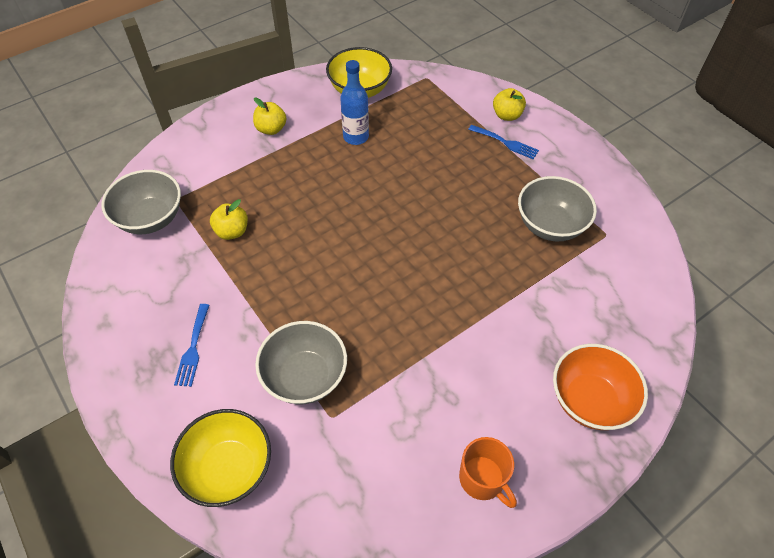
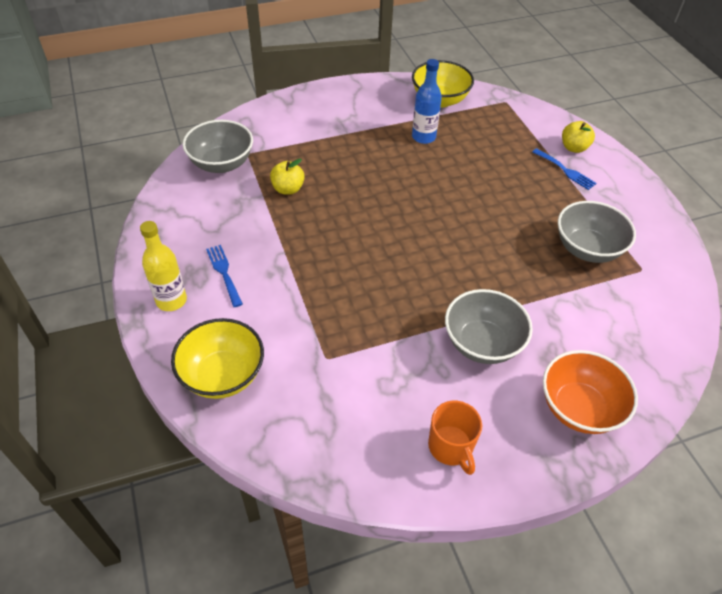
camera: 15 degrees right, 5 degrees down
(145, 397) = (171, 300): none -> yellow bottle
(193, 348) = (224, 273): blue fork -> blue fork turned 135 degrees clockwise
(271, 129) = (349, 115): yellow apple -> none
(305, 376) = (314, 319): grey bowl -> grey bowl (482, 343)

